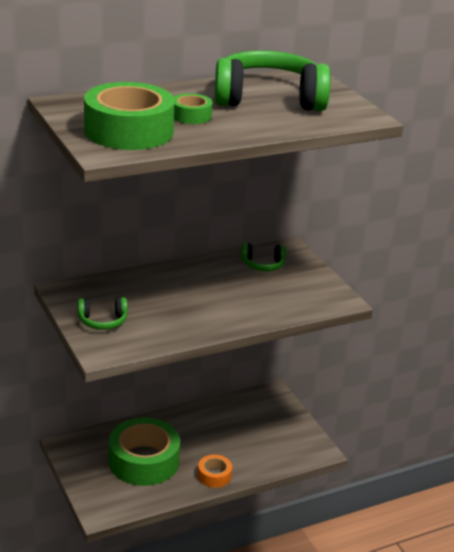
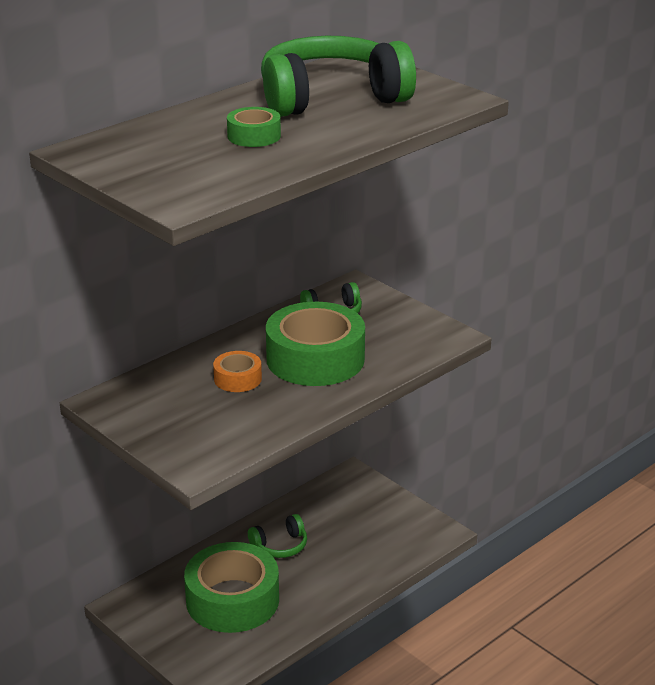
camera: 15 degrees left, 0 degrees up
(103, 321) = (175, 427): green headphones -> green headphones (280, 546)
(129, 131) = (192, 170): green tape -> green tape (315, 359)
(214, 475) = (328, 595): orange tape -> orange tape (237, 379)

